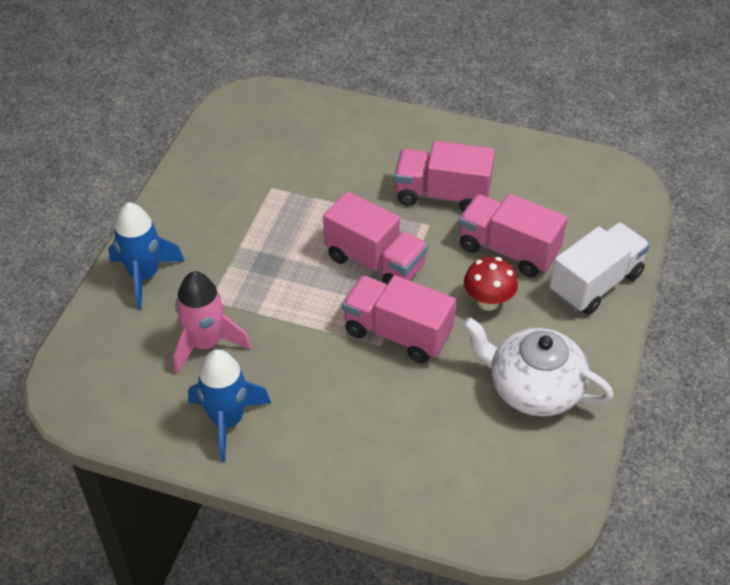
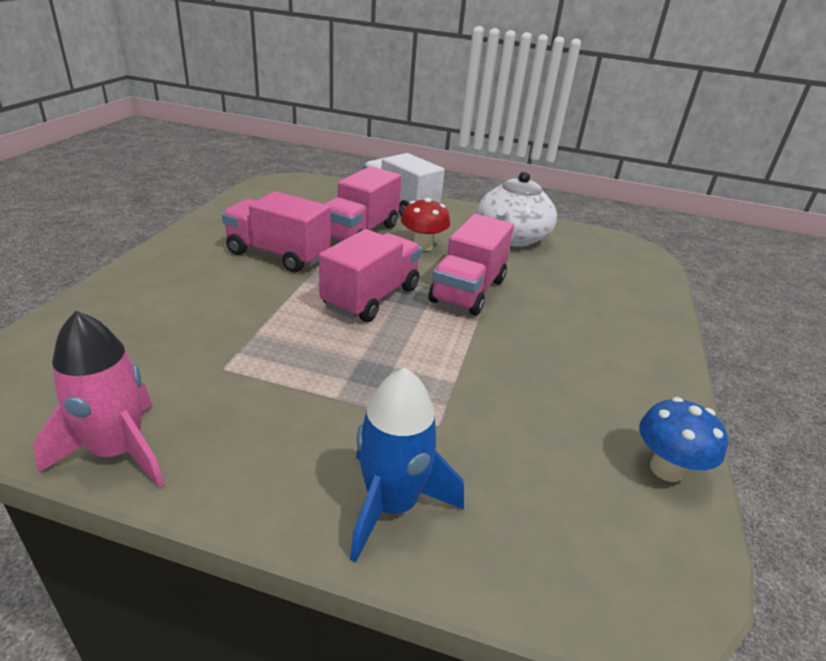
camera: 95 degrees left, 15 degrees down
(158, 429) = (666, 469): none -> blue mushroom
(206, 343) = (514, 427): pink rocket -> pink rocket (118, 451)
(227, 420) = (623, 405): blue rocket -> none
(442, 195) = (278, 255): pink truck -> pink truck turned 105 degrees clockwise

